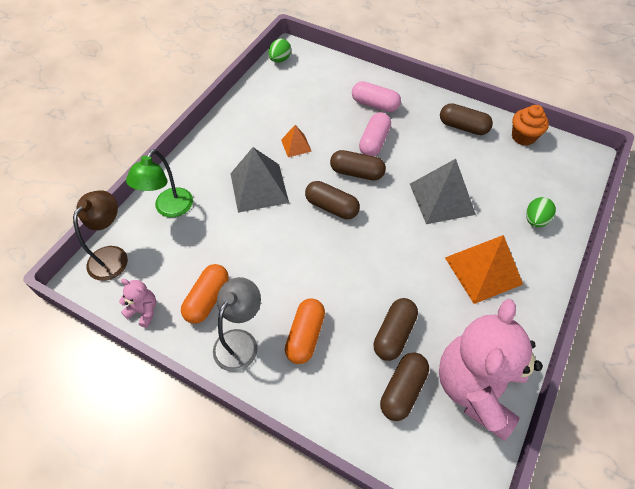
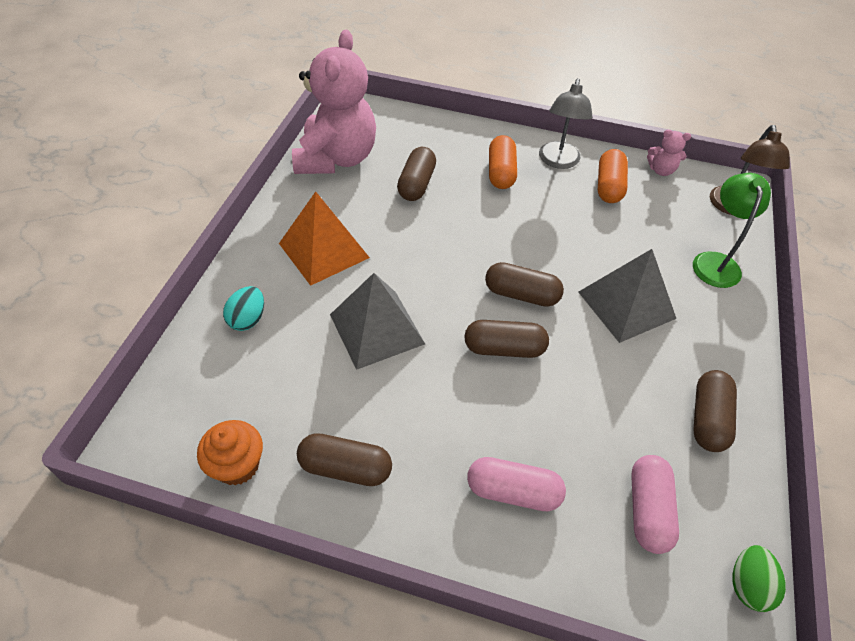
camera: 165 degrees right, 5 degrees down
(296, 145) = (610, 378): orange pyramid -> none
(374, 142) = (493, 407): pink capsule -> pink capsule (647, 510)
(403, 390) = (402, 149): brown capsule -> brown capsule (708, 418)
(535, 220) = (248, 319): green egg -> turquoise egg

